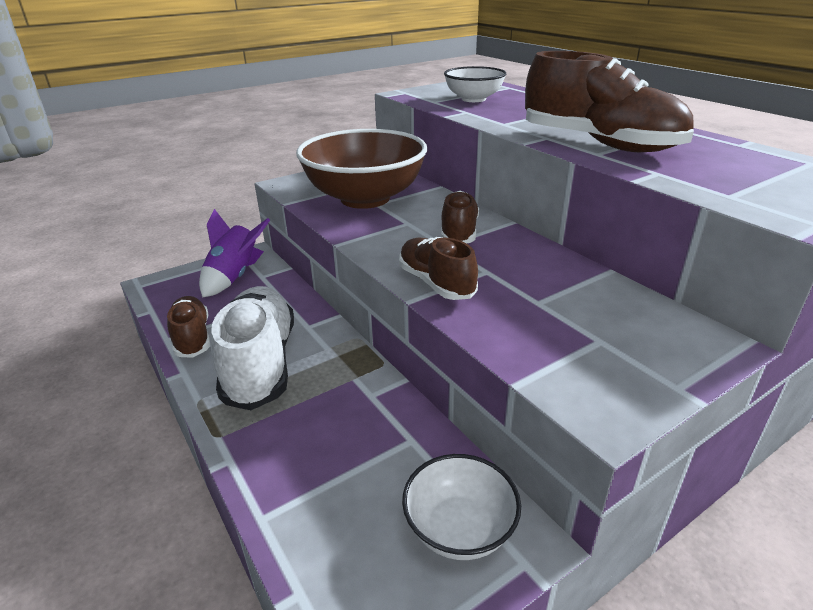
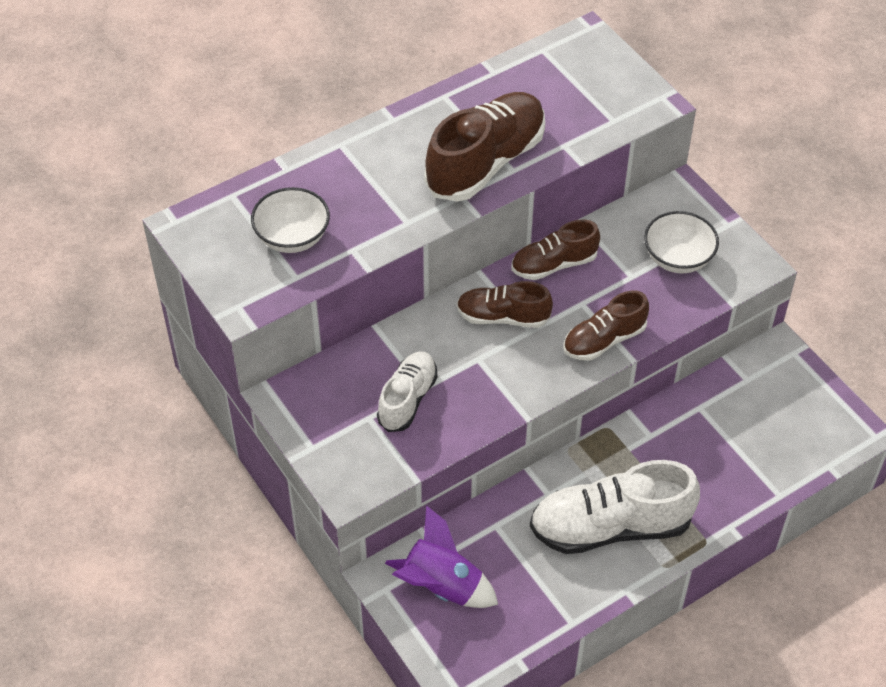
camera: 90 degrees left, 20 degrees up
(192, 337) = (569, 598): brown shoe -> brown shoe (554, 264)
(365, 198) = (407, 399): brown bowl -> white shoe
(459, 529) = (774, 383): white bowl -> white bowl (678, 258)

